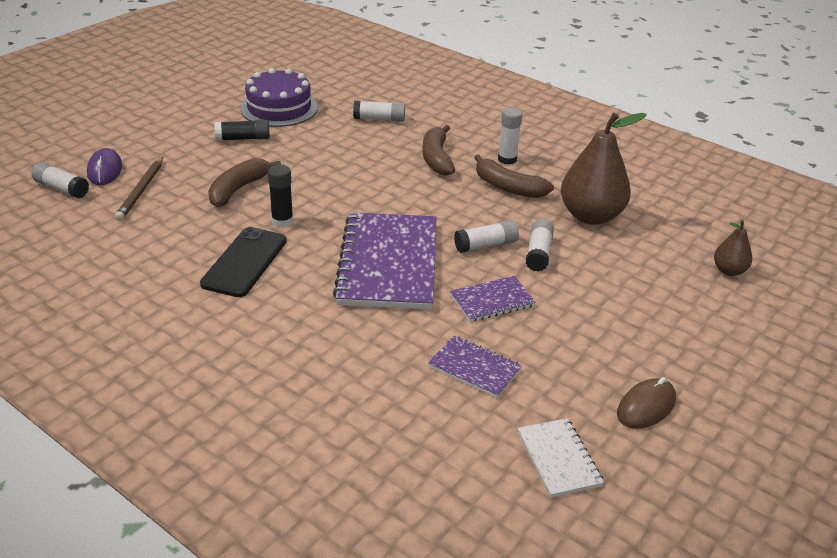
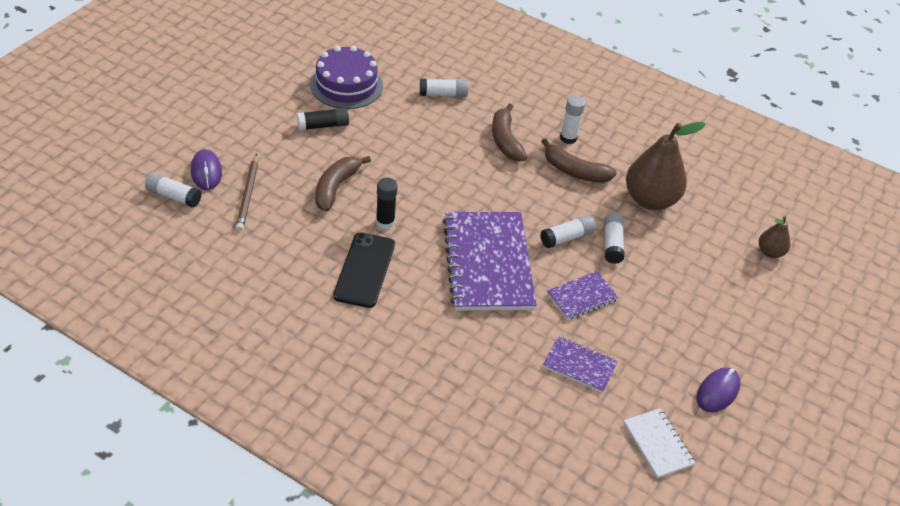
camera: 10 degrees left, 10 degrees up
(646, 407) = (717, 391): brown mouse -> purple mouse

